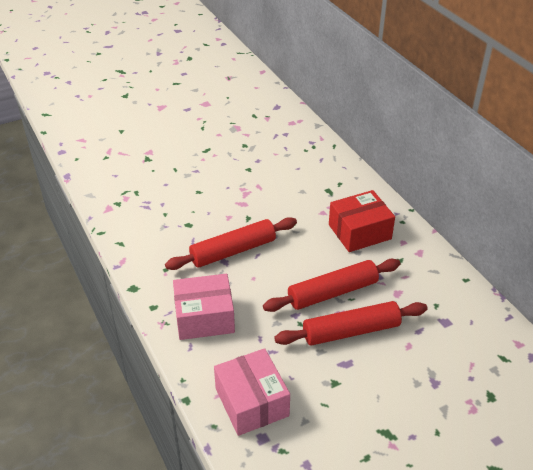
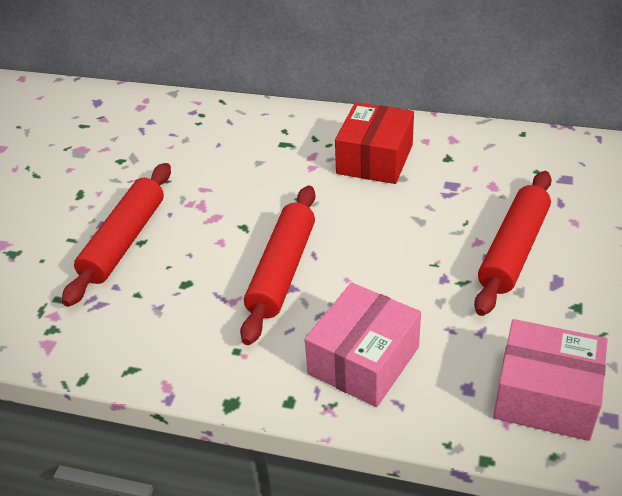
camera: 45 degrees left, 0 degrees up
(332, 292) = (441, 230): red rolling pin -> red rolling pin (124, 241)

